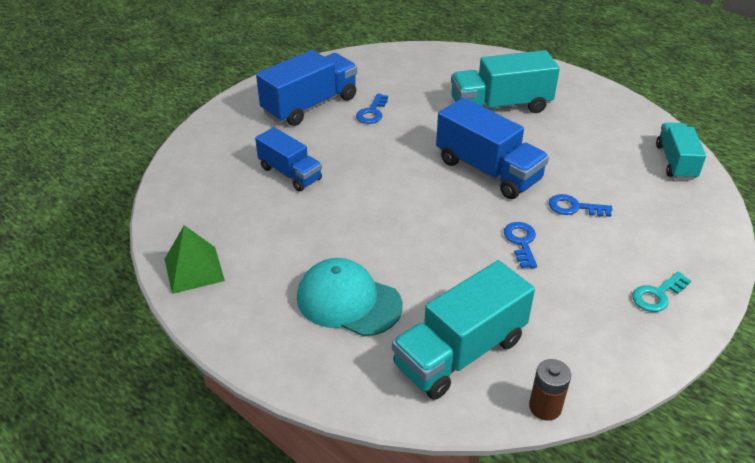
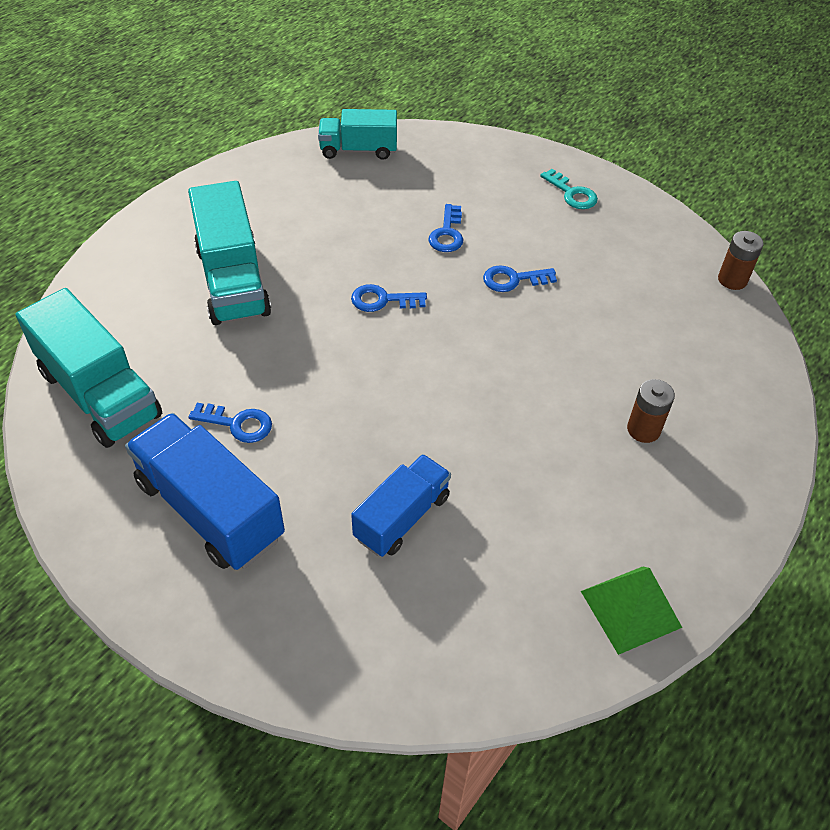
camera: 95 degrees left, 10 degrees up
(348, 301) = (643, 429): turquoise cap -> brown battery
(460, 352) = (688, 335): turquoise truck -> turquoise truck (100, 394)
(488, 171) = (382, 300): blue truck -> blue key

